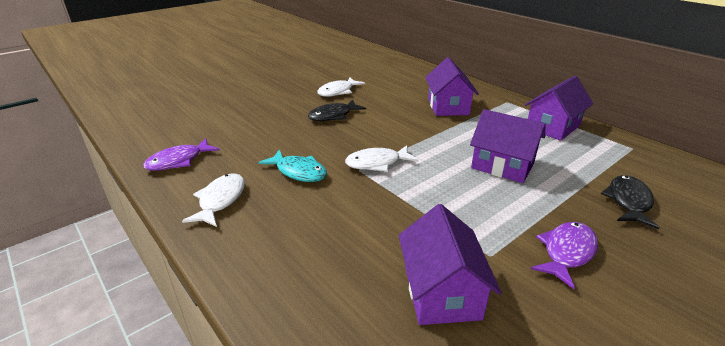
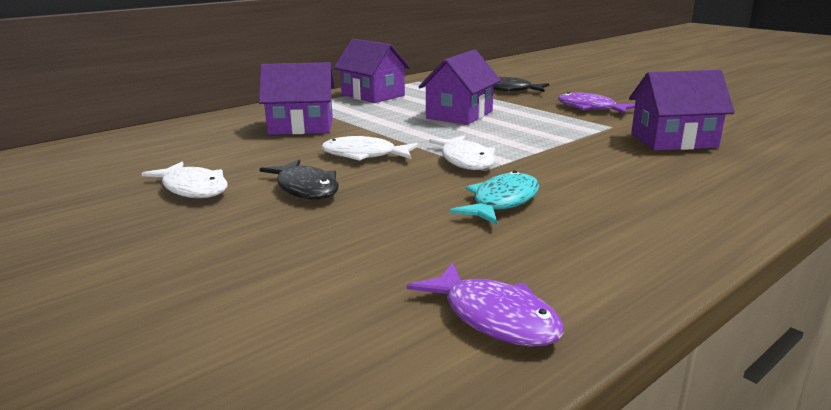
camera: 90 degrees left, 10 degrees down
(220, 200) = (607, 249): white fish -> white fish (364, 155)

